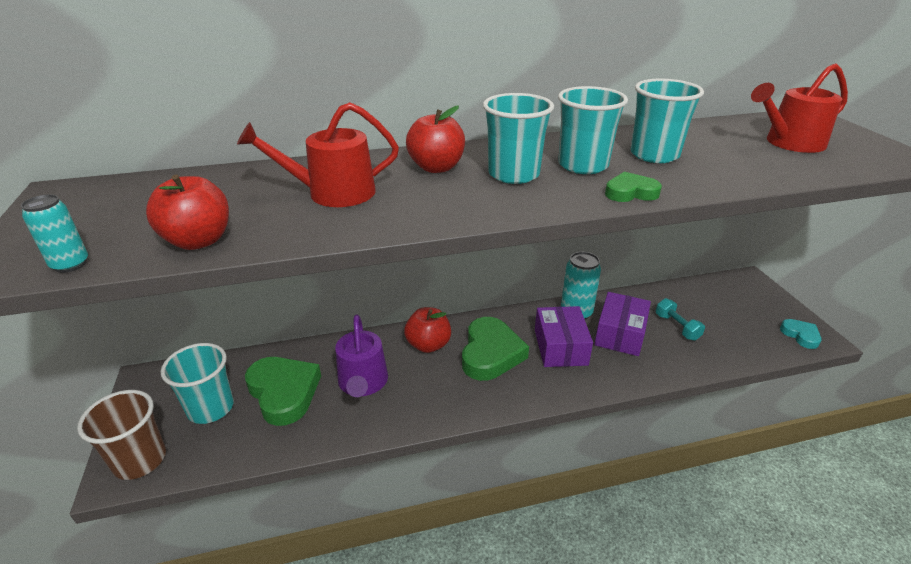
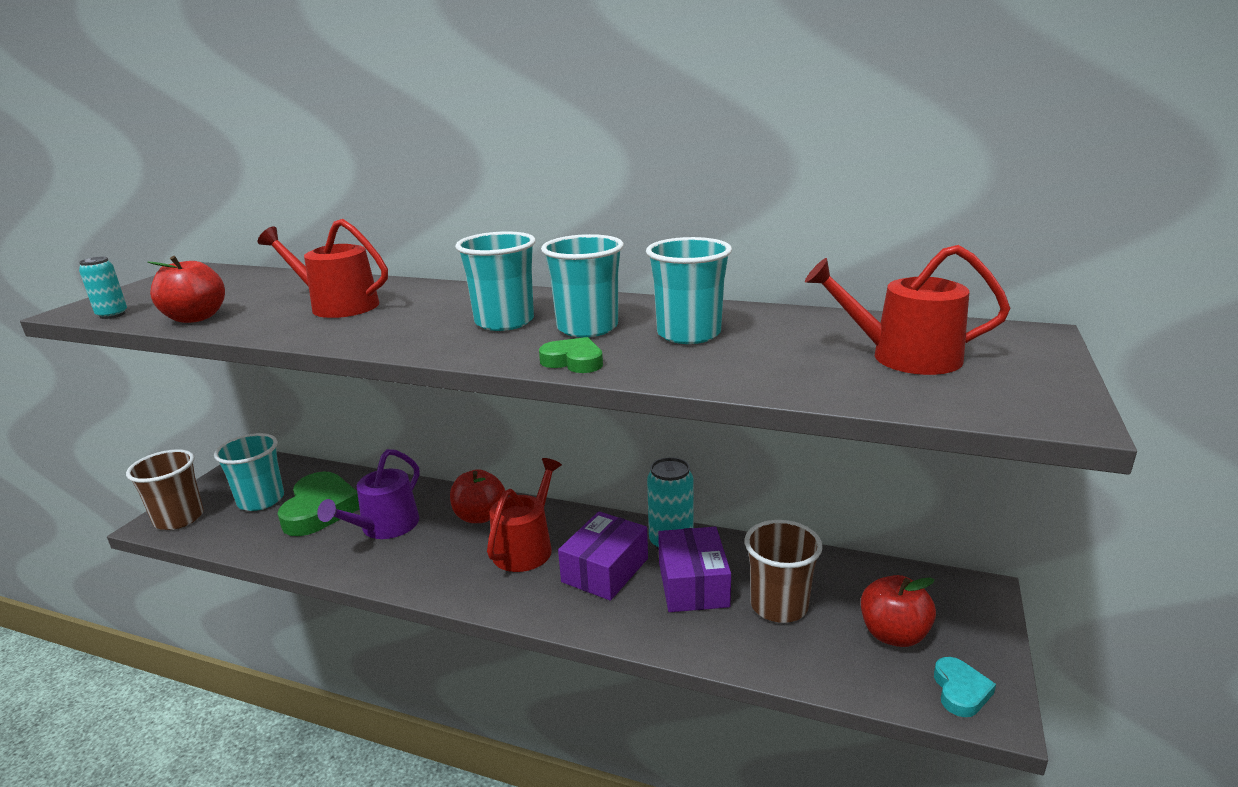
camera: 35 degrees right, 10 degrees down
(436, 168) = (454, 303): red apple -> red apple (893, 634)
(491, 353) = (526, 547): green heart -> red watering can
(620, 334) = (693, 584): purple box -> purple box turned 60 degrees counterclockwise
(677, 327) = (779, 605): turquoise dumbbell -> brown cup

